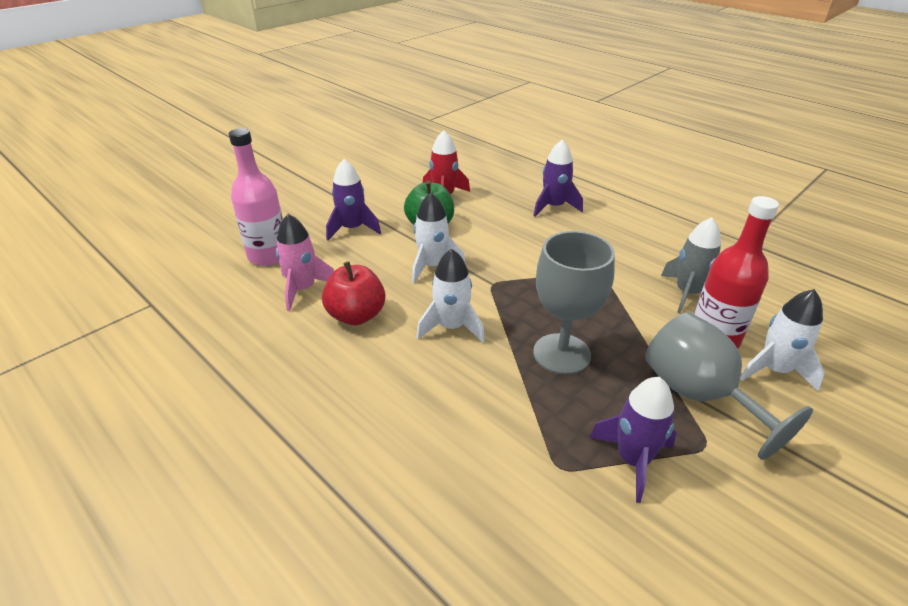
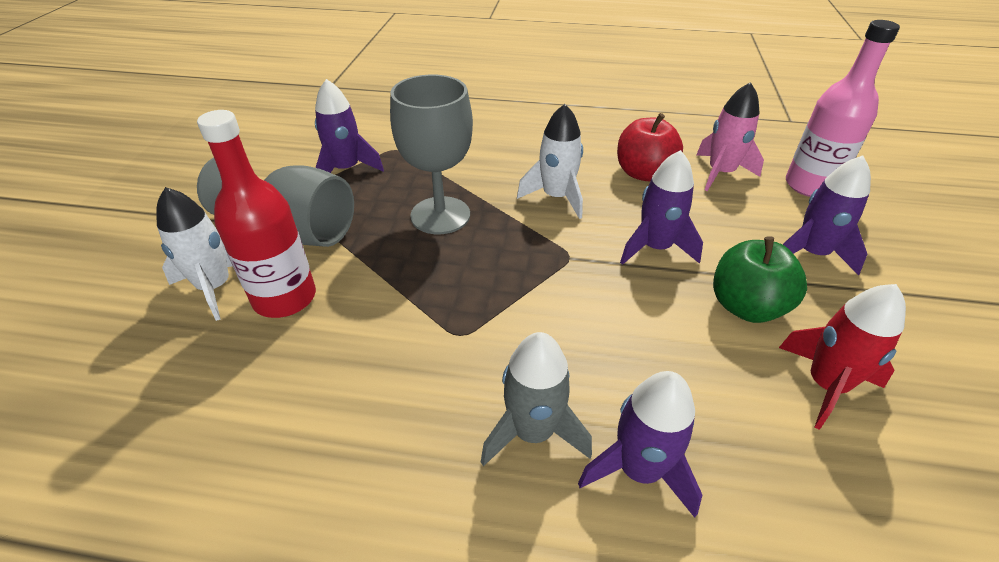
camera: 145 degrees right, 5 degrees up
(432, 266) = (655, 248): white rocket -> purple rocket
(687, 293) = (325, 356): grey rocket -> grey rocket (533, 432)

